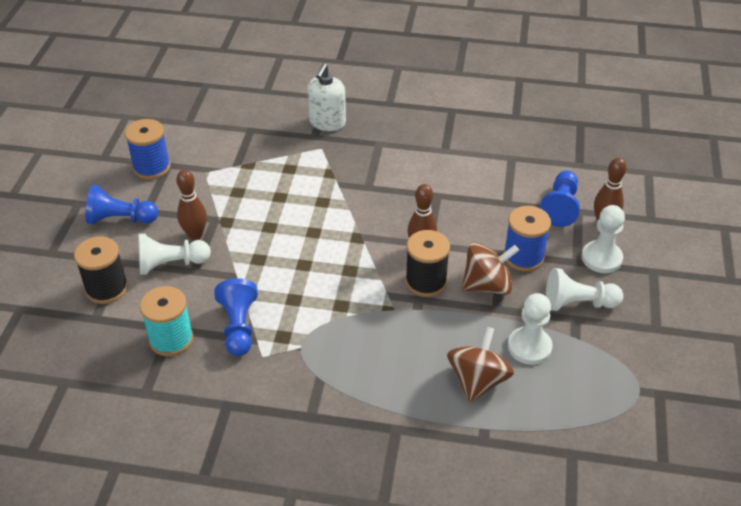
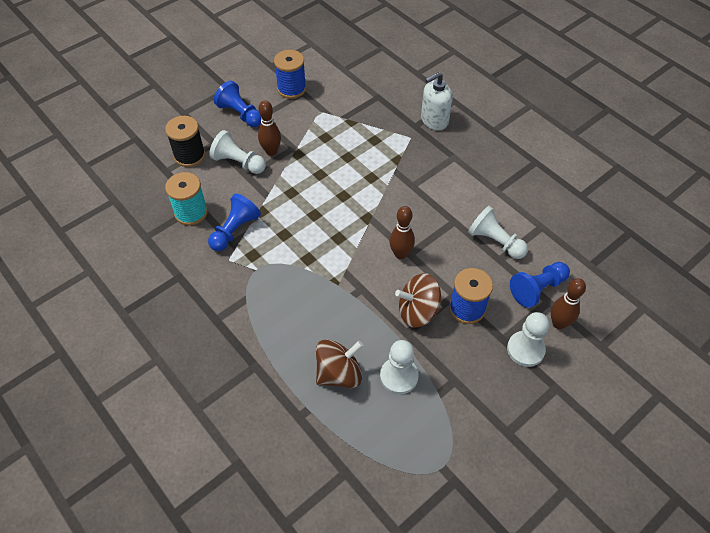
camera: 40 degrees right, 10 degrees up
(426, 281) = (379, 280): black spool -> none
(487, 285) = (418, 311): brown spinning top -> brown spinning top turned 150 degrees clockwise
(578, 303) = (469, 371): white pawn -> white pawn (495, 241)

